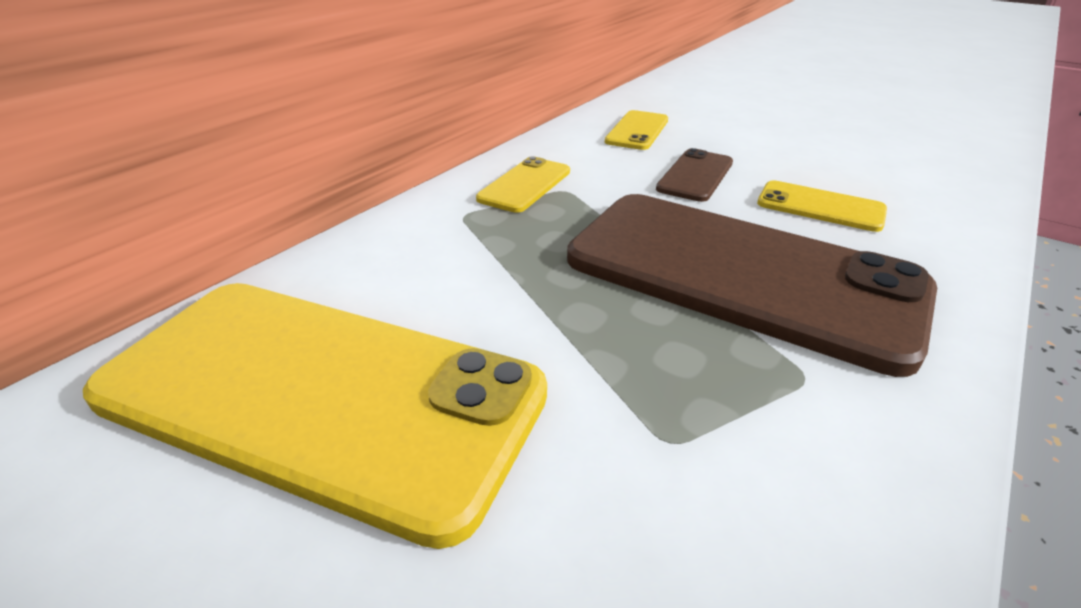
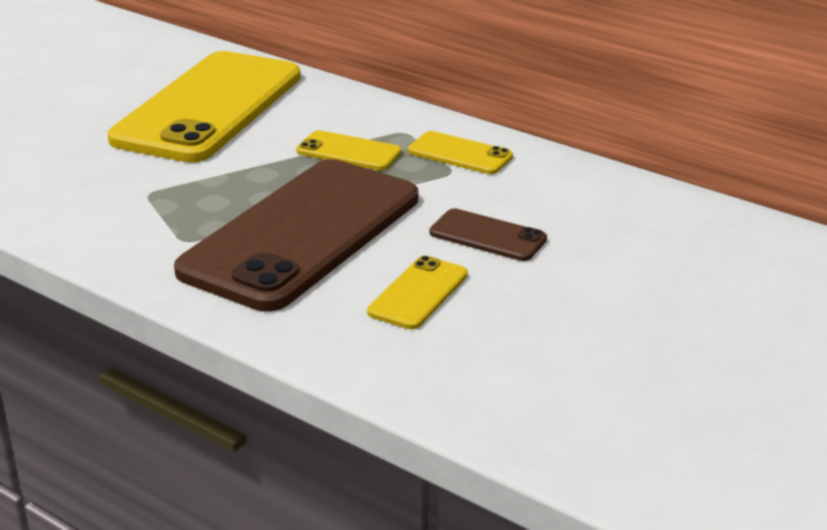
camera: 90 degrees right, 5 degrees down
(637, 131) = (611, 214): yellow phone -> yellow phone (348, 152)

